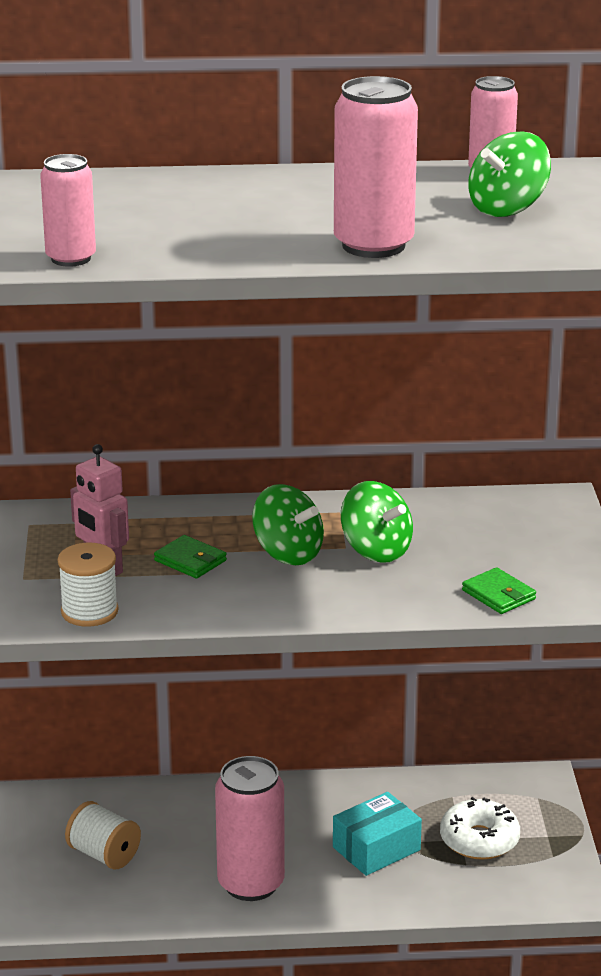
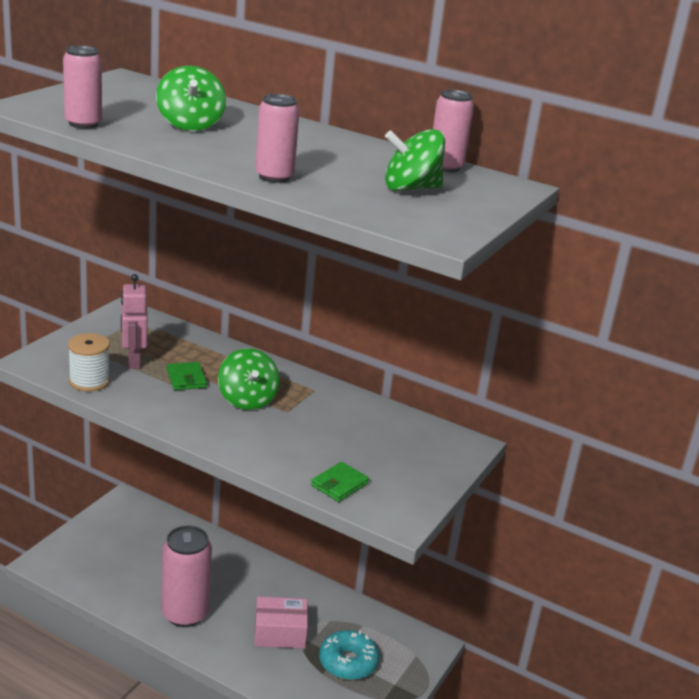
camera: 30 degrees right, 0 degrees up
(104, 855) = (128, 553): white spool -> none
(373, 245) = (274, 177): pink can -> pink can, size x0.62
(376, 550) = (302, 422): green spinning top -> green spinning top (190, 125)
(376, 849) = (280, 633): turquoise box -> pink box
(479, 840) = (348, 662): white donut -> turquoise donut
(498, 595) = (339, 484): green wallet -> green wallet turned 45 degrees clockwise

